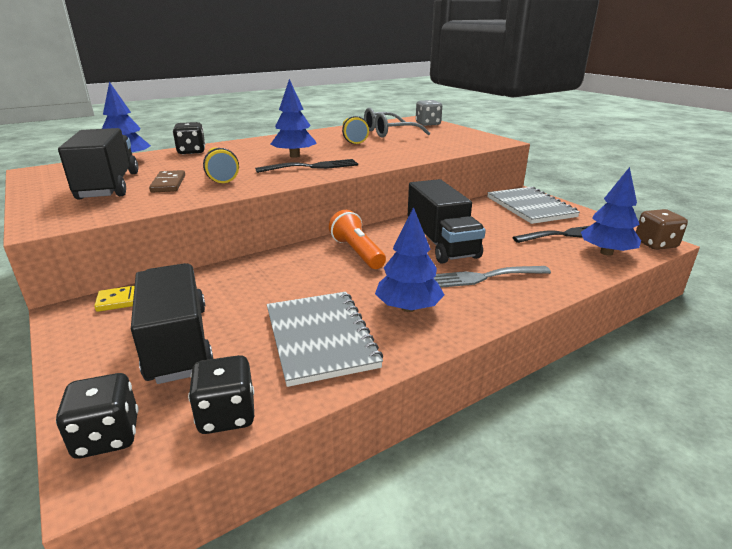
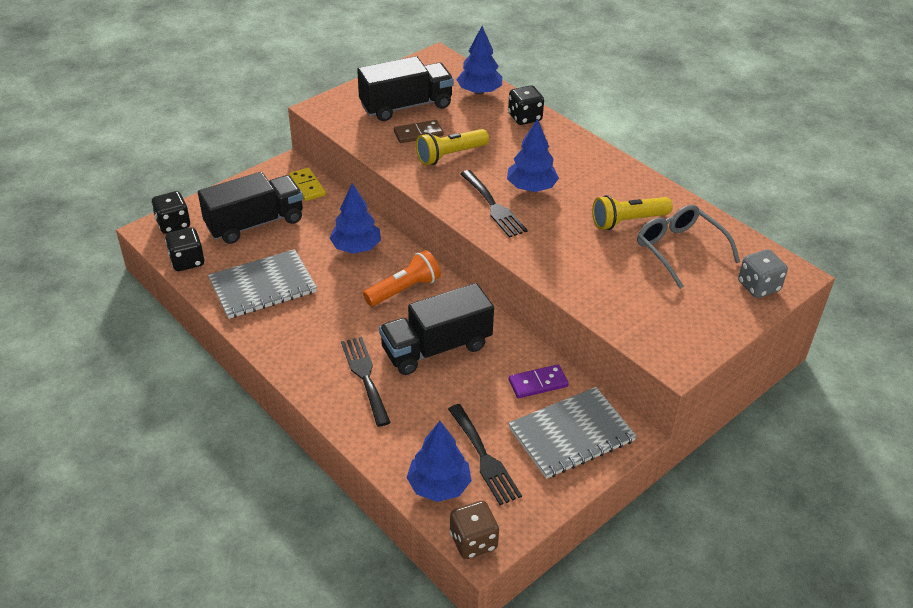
camera: 80 degrees right, 15 degrees up
(408, 308) = (307, 329): blue tree -> blue tree (356, 247)
(480, 212) = (538, 383): none -> purple domino
(482, 277) = (365, 376): grey fork -> black fork

